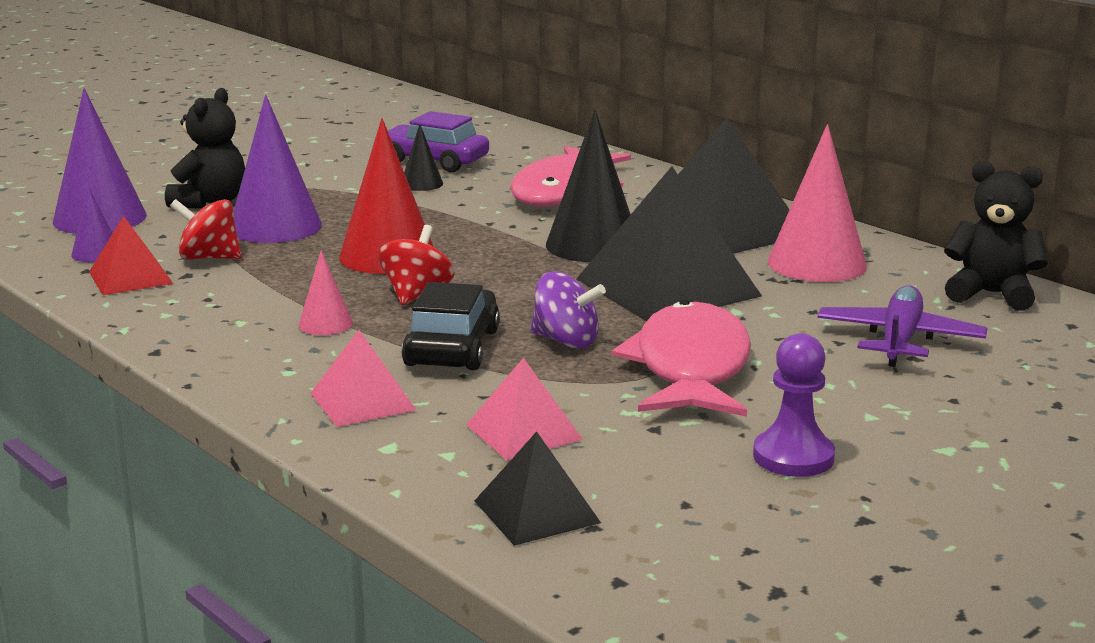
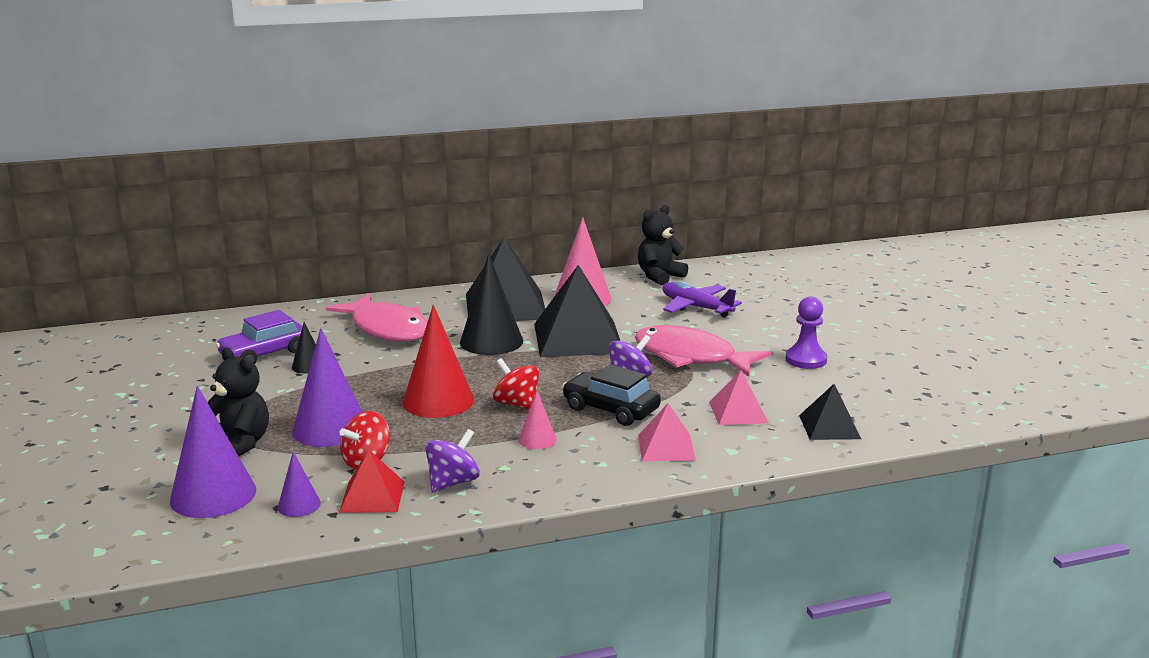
camera: 65 degrees left, 0 degrees up
(184, 305) = (453, 482): none -> purple spinning top

